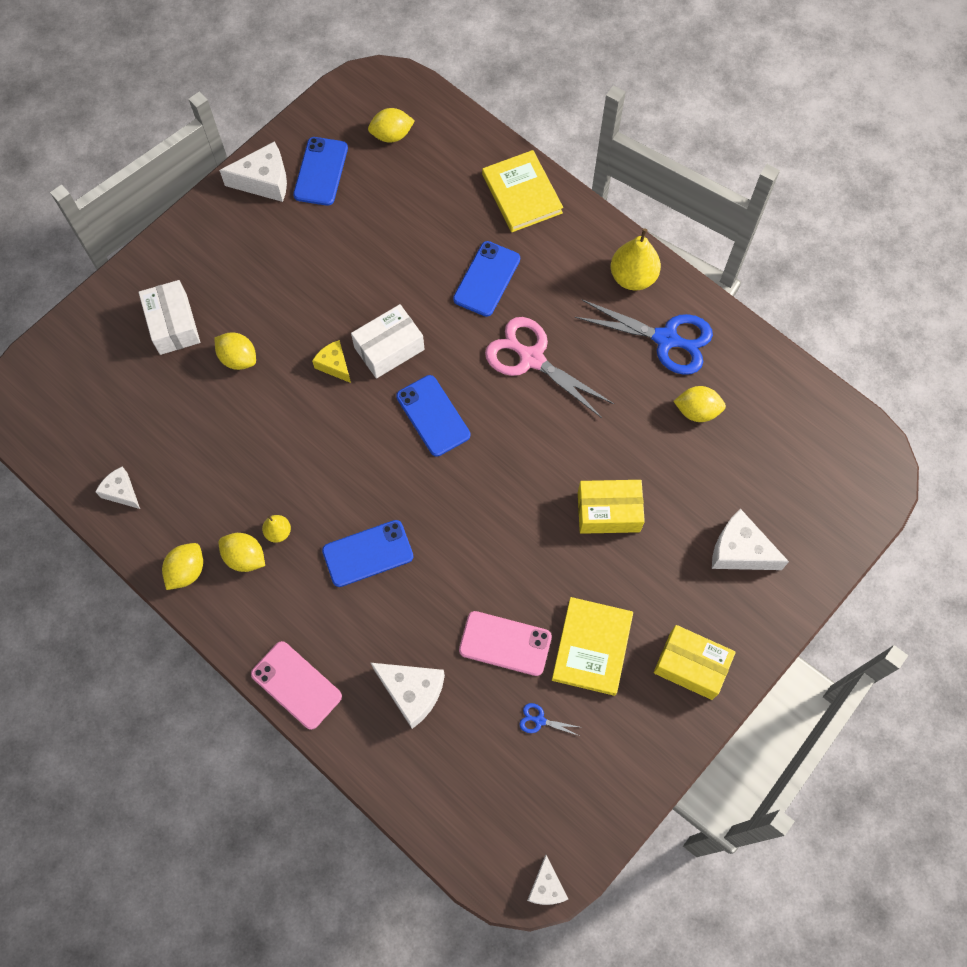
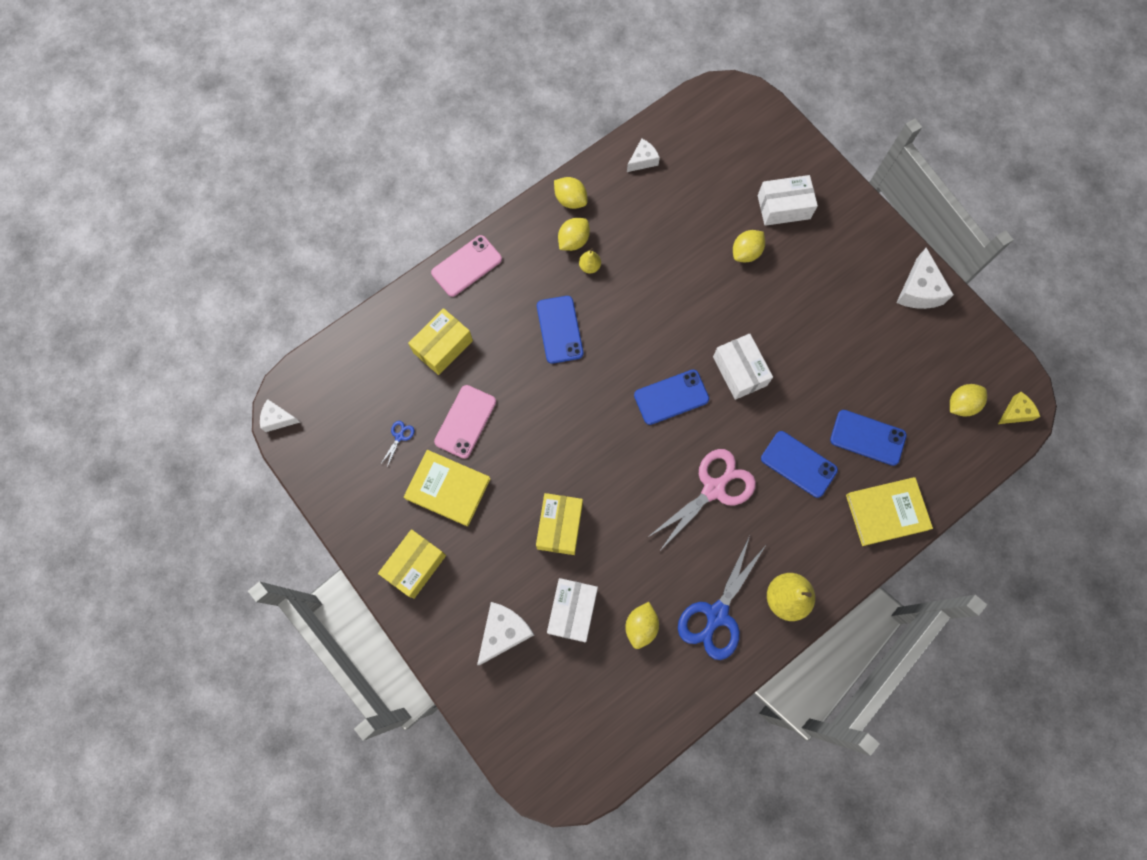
camera: 100 degrees right, 5 degrees up
(321, 171) = (925, 338): blue phone -> blue phone (867, 437)
(334, 365) = (730, 325): yellow cheese -> yellow cheese (1015, 412)
(392, 135) = (961, 404): yellow lemon -> yellow lemon turned 60 degrees clockwise
(412, 692) = (443, 346): white cheese -> yellow box
(698, 483) = (572, 611): none -> white box

